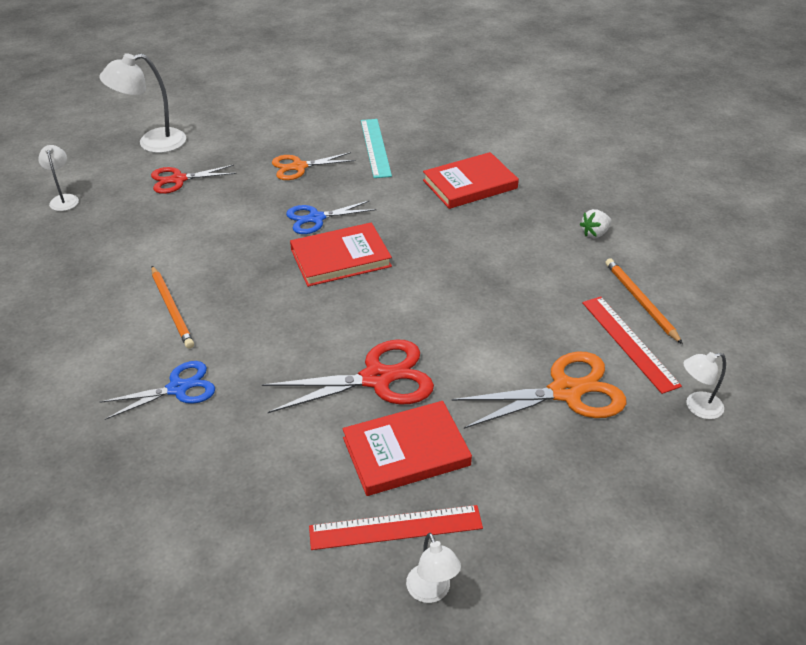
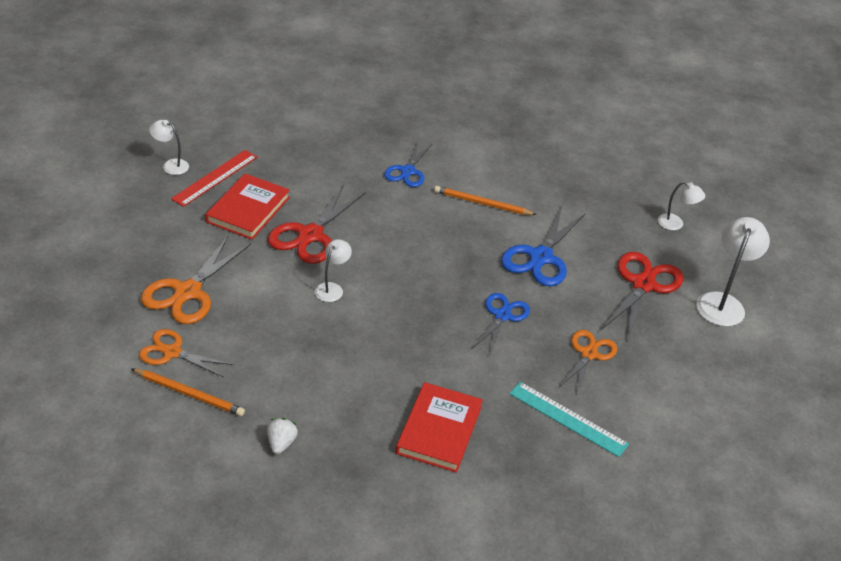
camera: 130 degrees right, 0 degrees up
(178, 180) = (643, 284): red scissors -> red scissors, size x1.53
(212, 238) = (540, 257): none -> blue scissors
(340, 258) = (439, 295): red book -> none
(629, 343) = (172, 352): red ruler -> orange scissors
(697, 407) = (92, 331): white lamp -> white lamp (332, 288)

